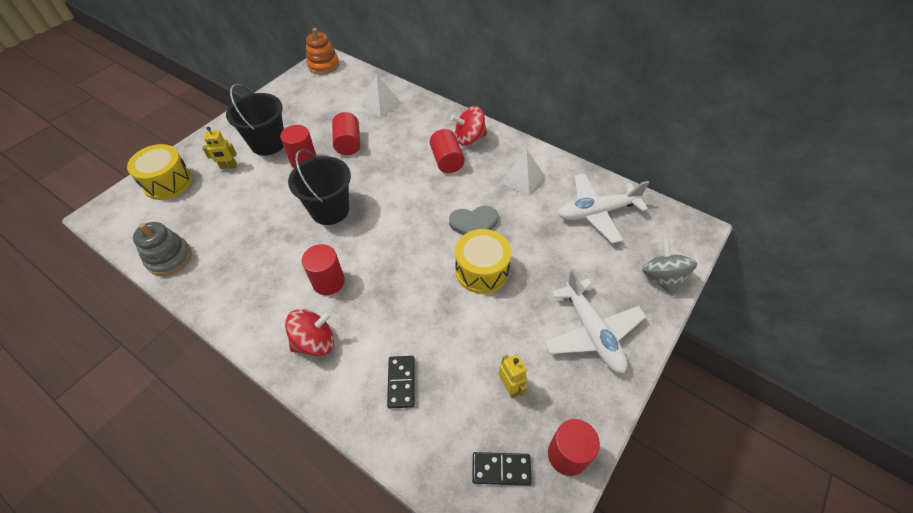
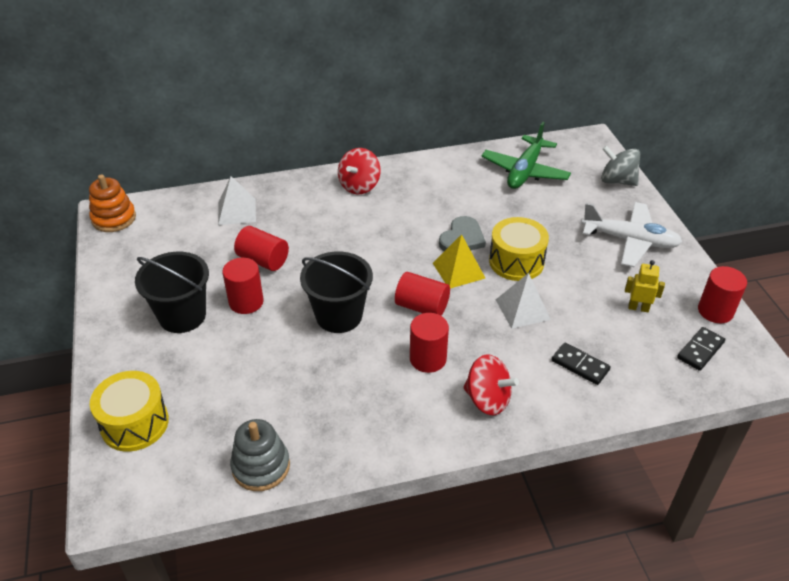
camera: 50 degrees left, 10 degrees down
(228, 166) = (177, 362): yellow robot -> none
(315, 342) = (487, 399): red spinning top -> red spinning top turned 105 degrees clockwise
(436, 243) = (458, 270): none -> yellow pyramid
(447, 161) = (370, 213): red cylinder -> red cylinder (422, 306)
(522, 179) = (444, 185): white pyramid -> white pyramid (522, 309)
(597, 212) = (525, 171): white plane -> green plane

